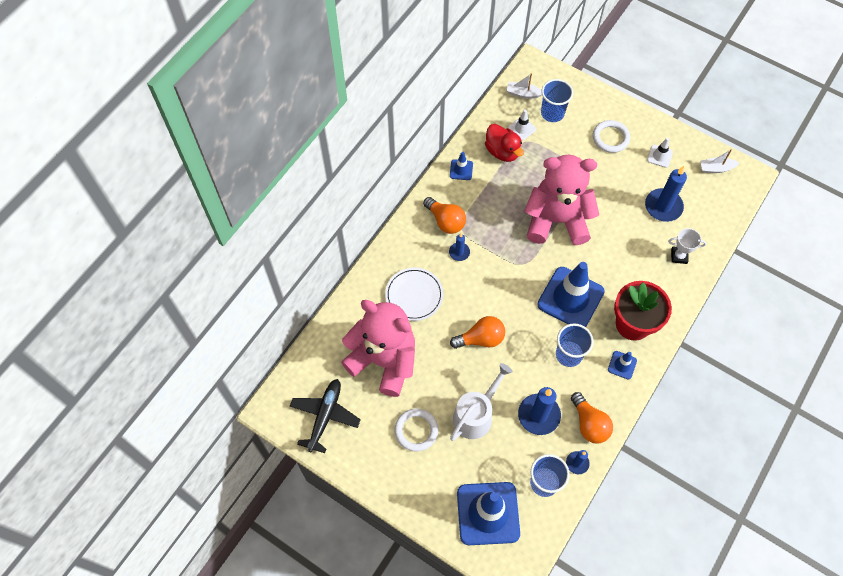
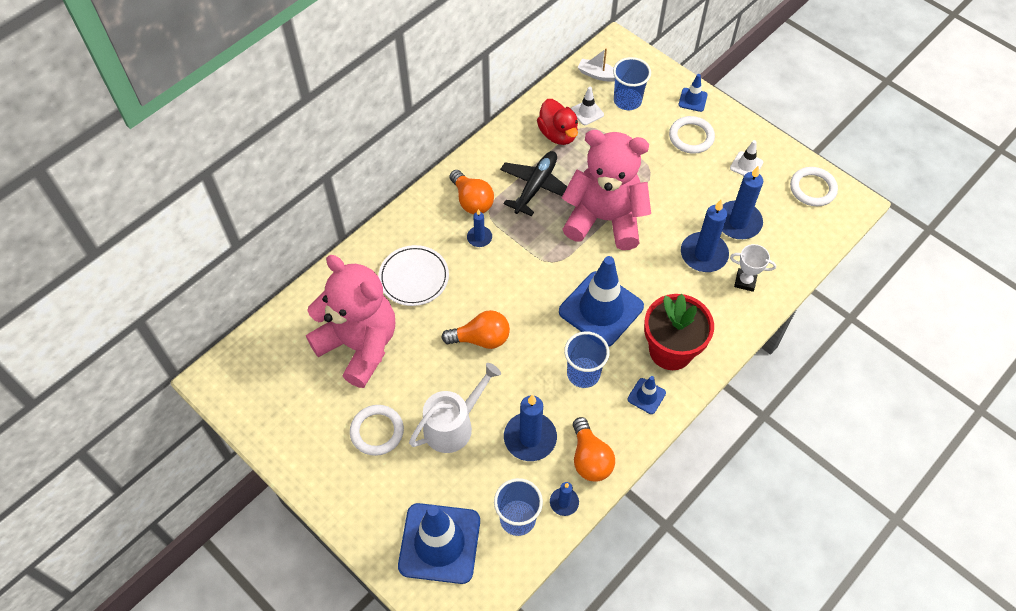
camera: 10 degrees right, 5 degrees down
(325, 416) = (273, 397): black plane -> black plane (536, 186)
(461, 170) = (504, 147): blue traffic cone -> blue traffic cone (692, 100)
(642, 238) = (703, 254): none -> blue candle
(716, 168) = (812, 188): white boat -> white ring

